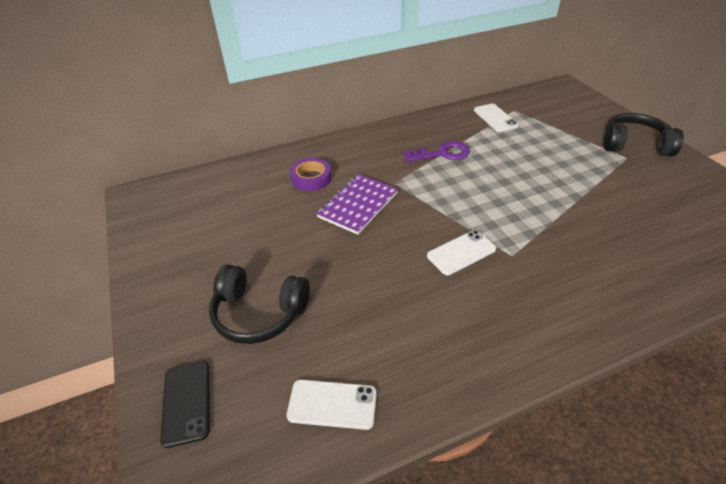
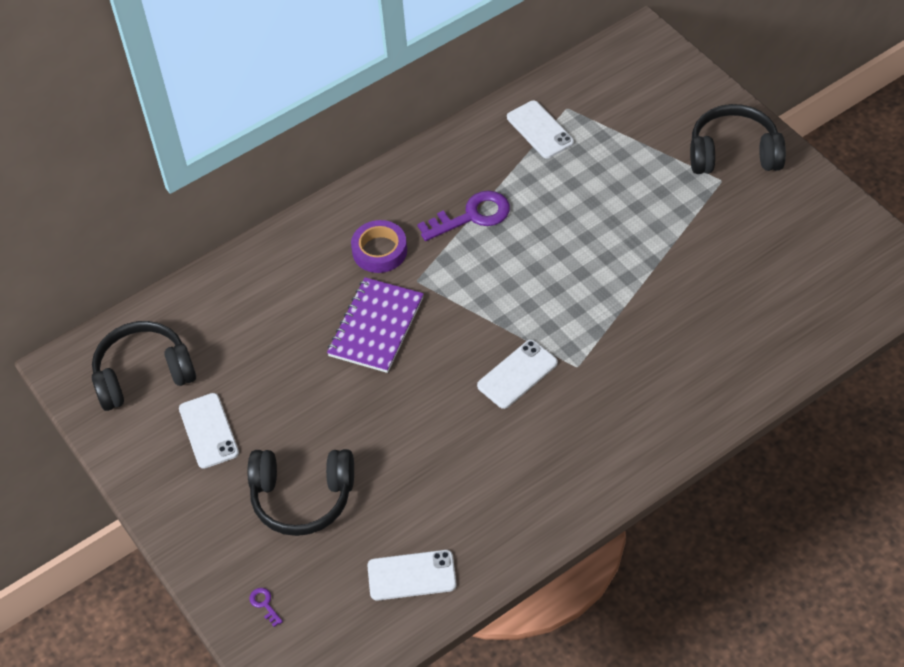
camera: 10 degrees left, 10 degrees up
(182, 208) = (143, 374): none -> black headphones
(187, 402) = (264, 604): black phone -> purple key
(209, 251) = (209, 431): none -> white phone
(311, 178) = (300, 293): purple tape -> purple tape (379, 251)

